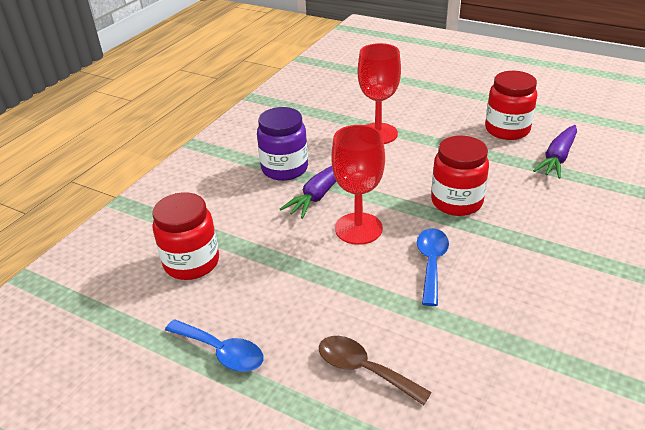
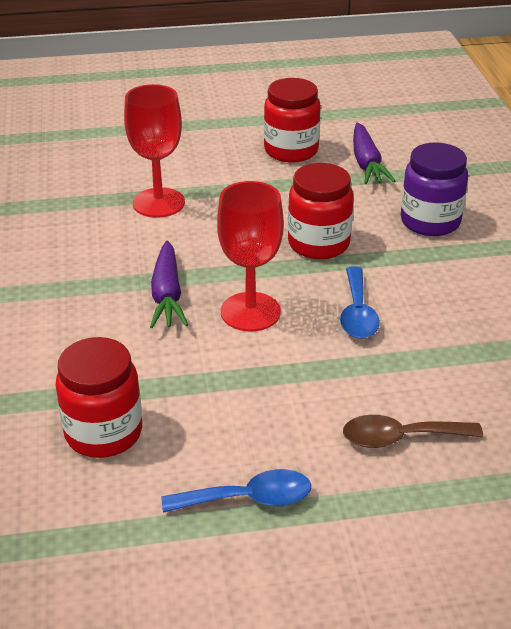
camera: 40 degrees left, 0 degrees up
(284, 169) = (92, 283): purple jar -> purple jar (430, 221)
(431, 263) = (357, 313): blue spoon -> blue spoon turned 150 degrees counterclockwise

